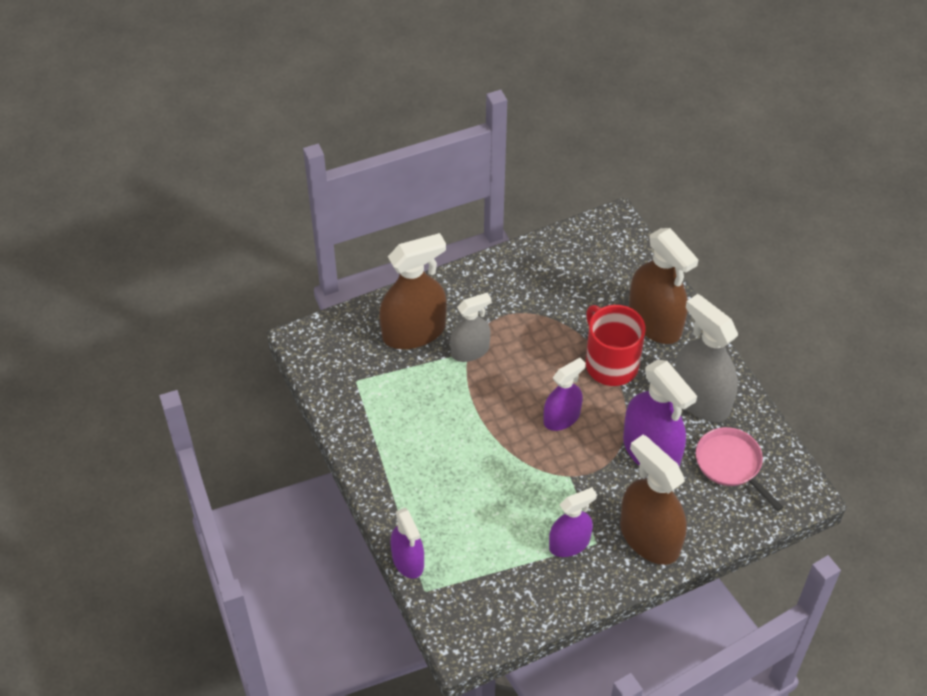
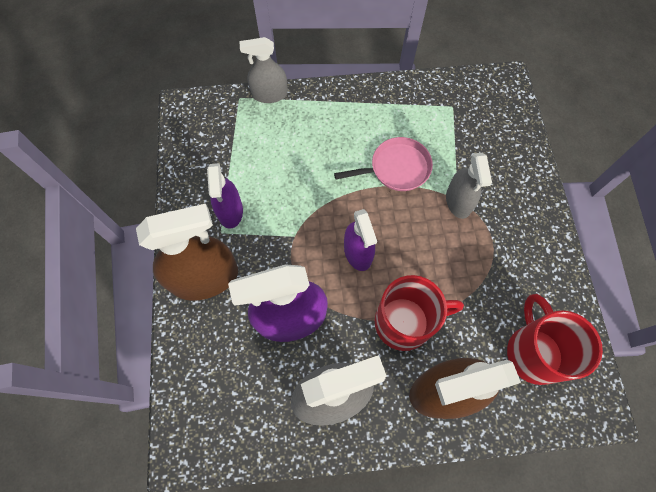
camera: 110 degrees right, 15 degrees up
(408, 560) = (269, 94): purple spray bottle -> grey spray bottle
(414, 332) = (493, 163): brown spray bottle -> none
(591, 269) = (534, 352): none -> red mug
(731, 464) = (245, 390): pink pan -> pink pan (396, 168)

